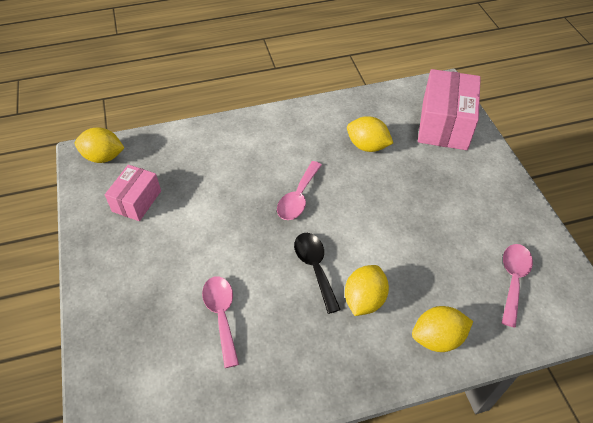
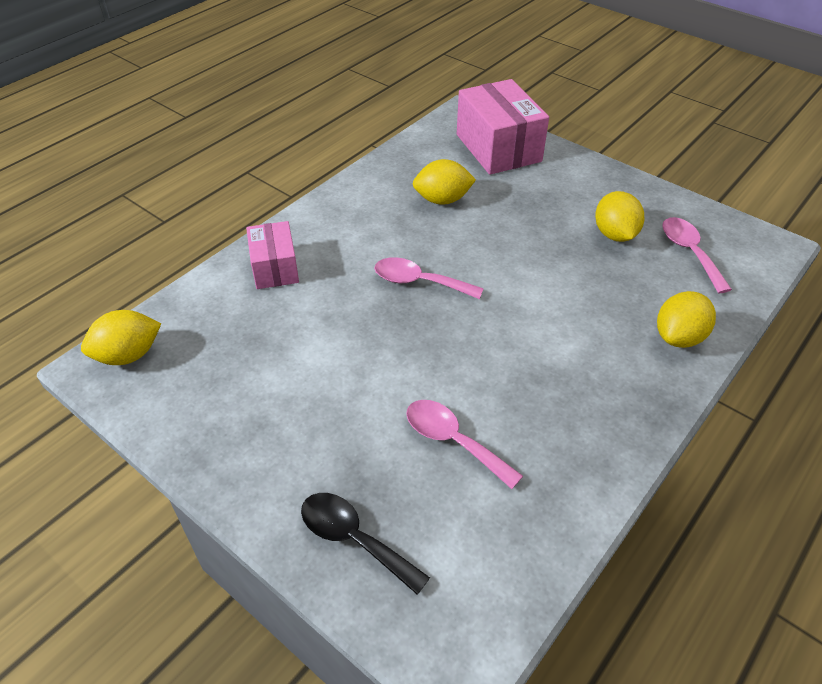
camera: 35 degrees left, 5 degrees down
(137, 201) = (226, 380): pink box -> pink box (275, 268)
(298, 197) = (419, 282): pink spoon -> pink spoon turned 120 degrees clockwise
(315, 267) = (504, 339): black spoon -> black spoon (354, 539)
(364, 300) = (581, 341): yellow lemon -> yellow lemon (614, 234)

